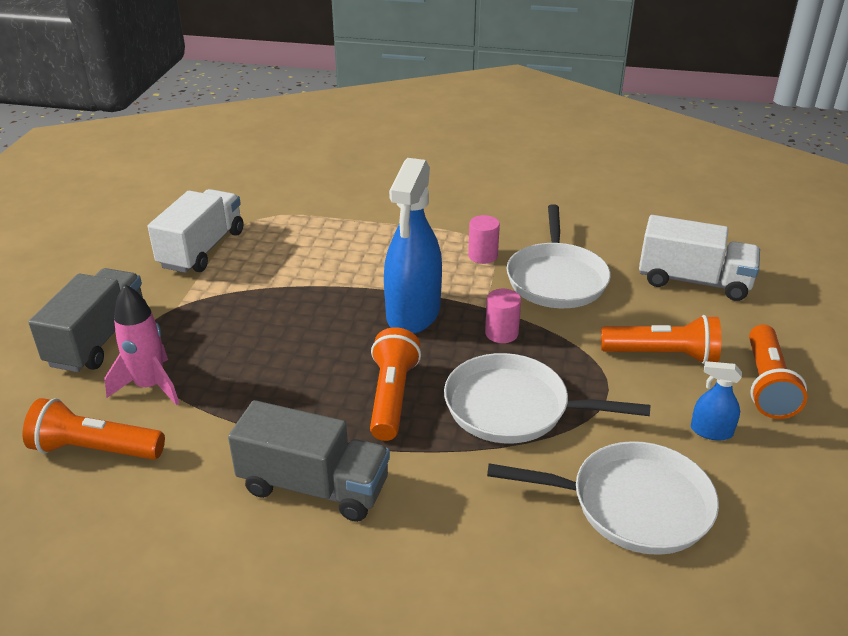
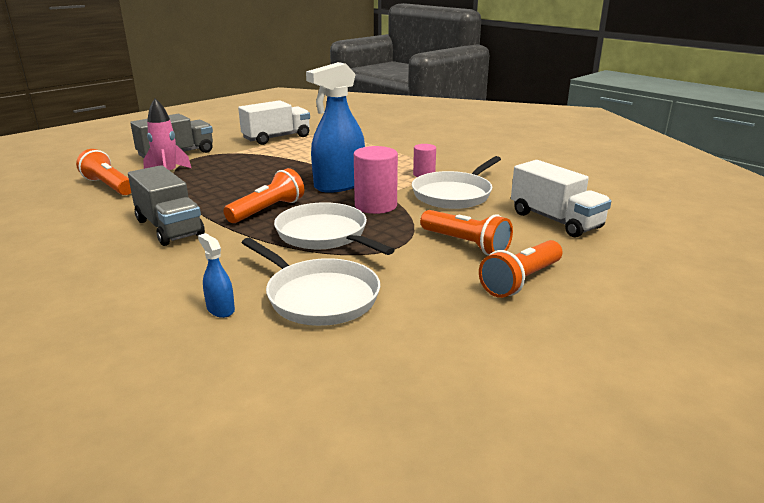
camera: 35 degrees right, 10 degrees down
(501, 333) = (375, 205): pink cylinder -> pink cylinder, size x1.70
(711, 431) = (434, 286): blue spray bottle -> blue spray bottle (220, 309)

